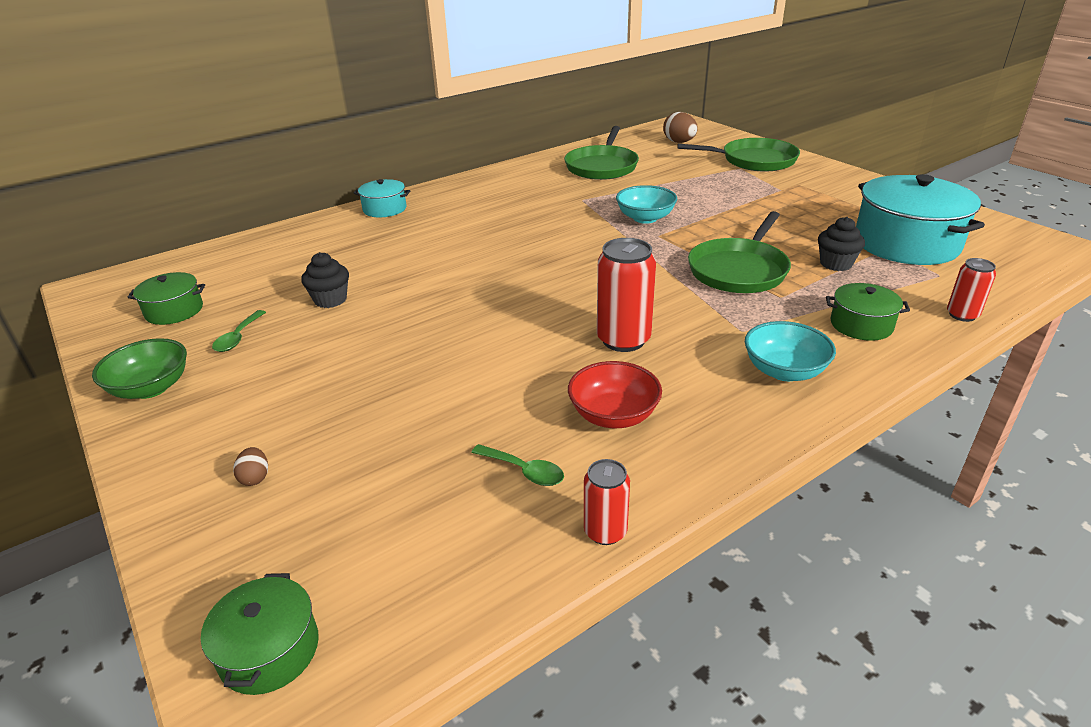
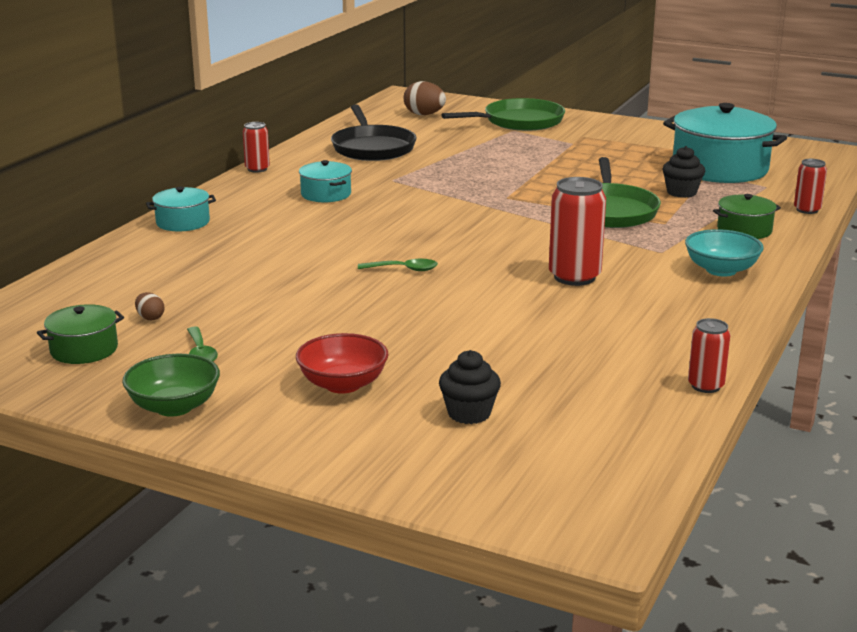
camera: 30 degrees left, 10 degrees down
(255, 478) = (389, 432): brown egg -> brown egg (150, 318)
(269, 650) = (557, 505): green pot -> none
(330, 300) = (251, 306): black cupcake -> black cupcake (469, 413)
(493, 171) = (257, 169): none -> red can
(515, 203) = (326, 194): none -> turquoise pot
(524, 471) = (605, 371): green spoon -> green spoon (403, 269)
(602, 166) = (372, 148): green pan -> black pan
(613, 415) = (629, 324): red bowl -> red bowl (343, 384)
(645, 218) = (476, 185): turquoise bowl -> none

